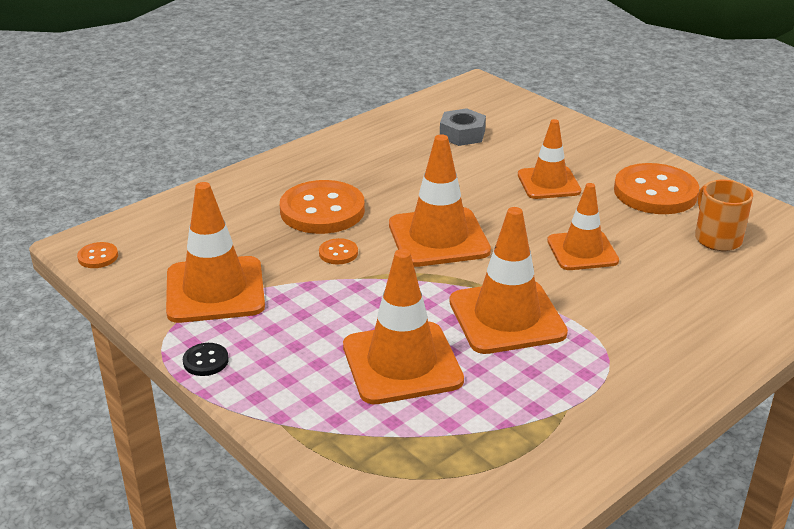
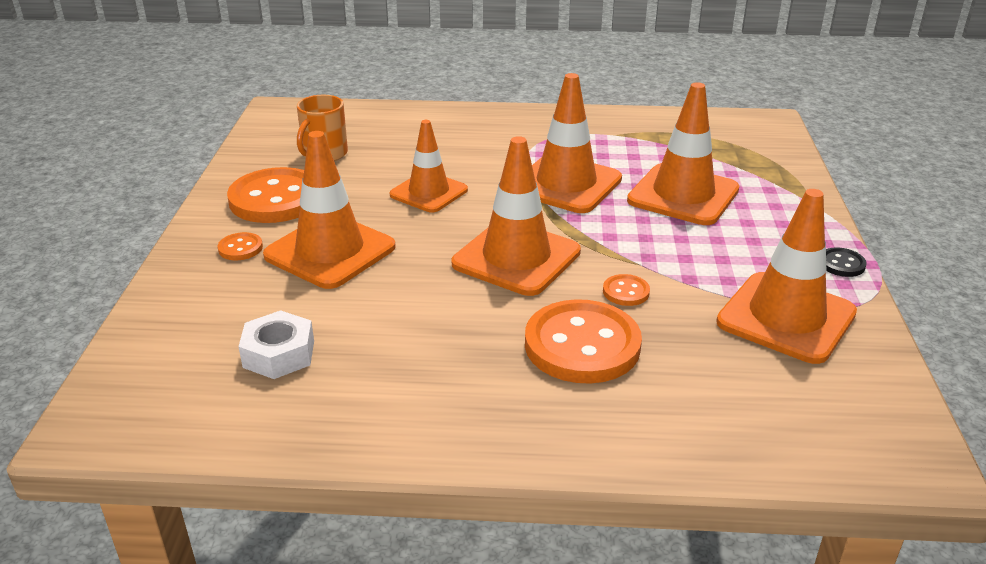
camera: 135 degrees left, 0 degrees up
(98, 257) = (903, 428): orange button -> orange button (240, 248)
(462, 134) = (279, 354): grey nut -> white nut
(548, 183) = (330, 251): orange traffic cone -> orange traffic cone, size x1.50

